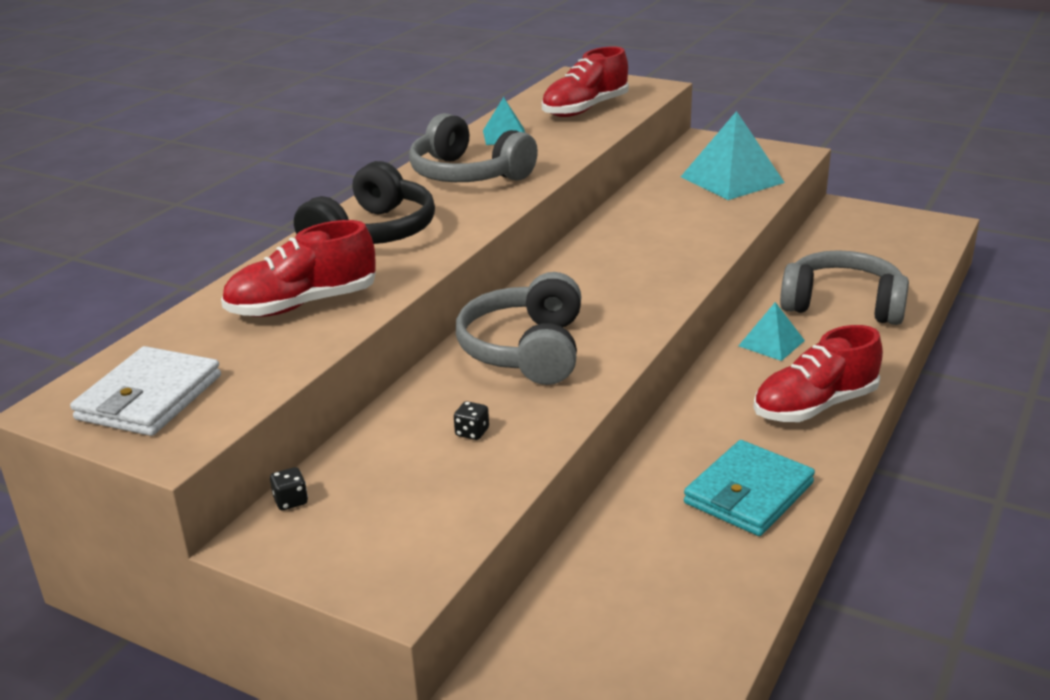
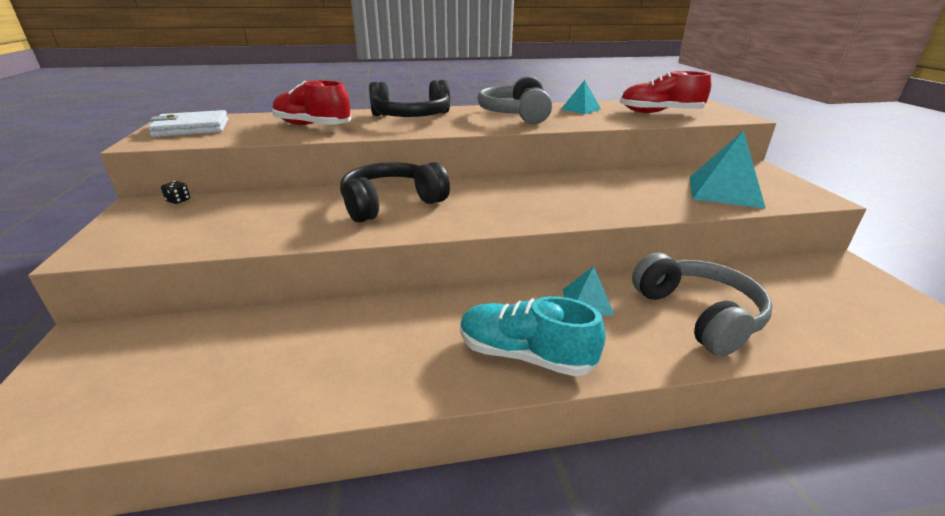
camera: 50 degrees right, 0 degrees up
(472, 432) = (279, 219): black dice -> none
(526, 350) = (391, 204): grey headphones -> black headphones
(748, 493) = (365, 365): turquoise wallet -> none
(814, 406) = (524, 355): red shoe -> turquoise shoe

